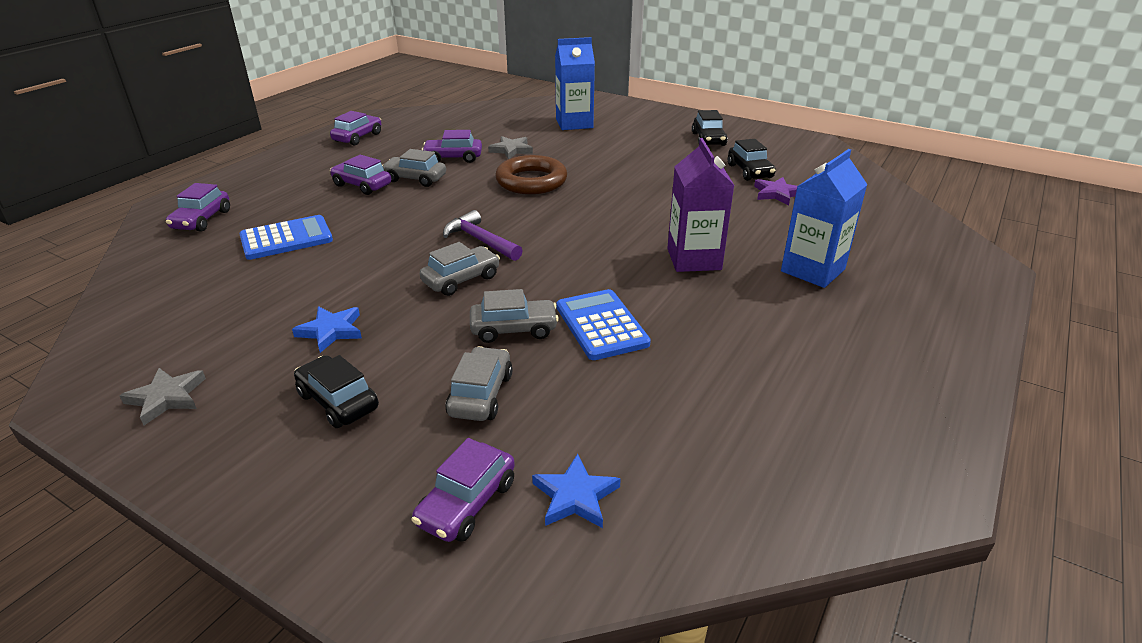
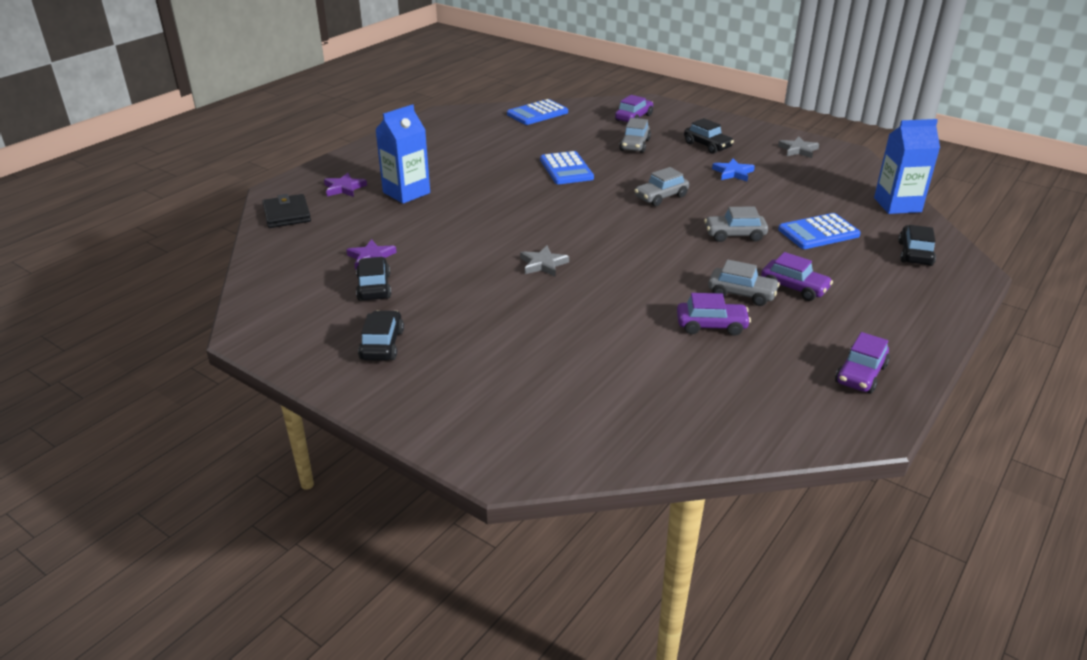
camera: 175 degrees left, 0 degrees up
(202, 220) = (914, 253): purple car -> black car
(480, 240) = (654, 224): purple hammer -> none
(511, 150) = (642, 337): grey star -> grey star (543, 264)
(514, 329) = (620, 169): grey car -> grey car (734, 235)
(531, 181) = (614, 285): brown ring -> none
(574, 123) = (555, 392): blue carton -> blue carton (897, 205)
(575, 496) = (589, 118): blue star -> none
(694, 259) = (487, 203): purple carton -> none
(705, 509) = (537, 113): none -> blue calculator
(904, 273) = (344, 188): none -> purple star
(925, 234) = (287, 214): none -> black wallet

